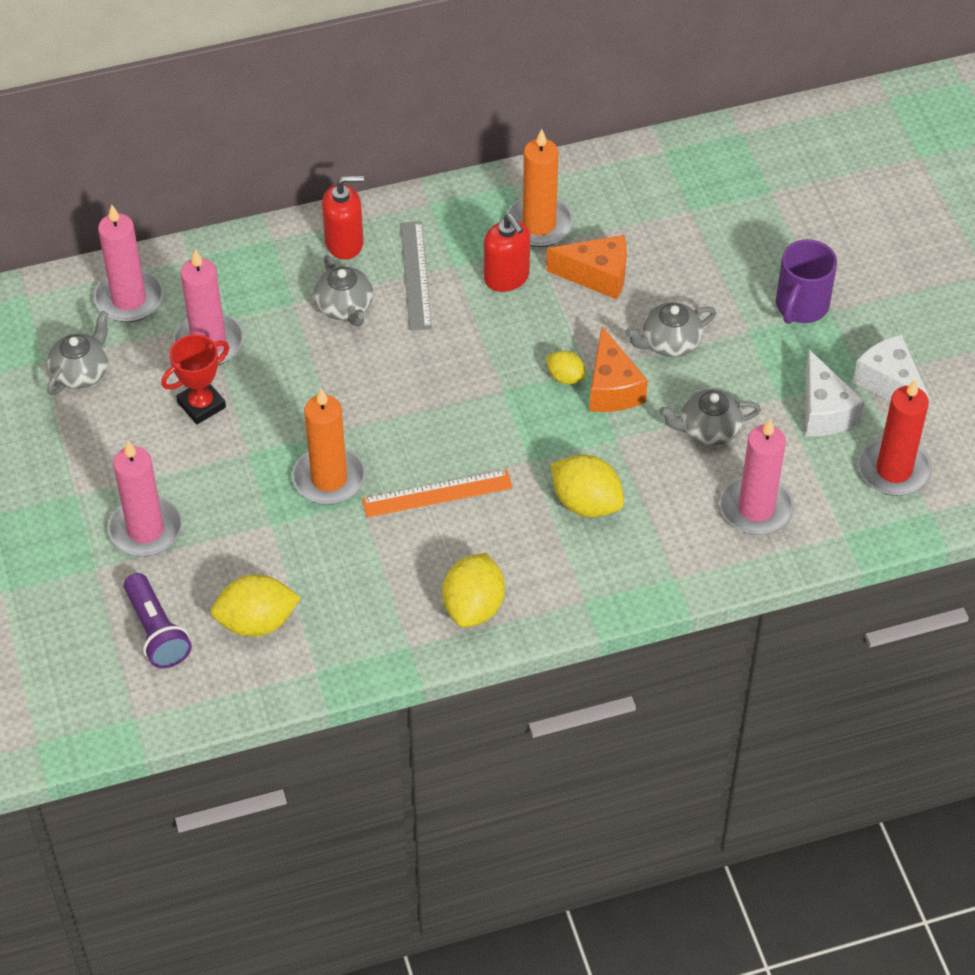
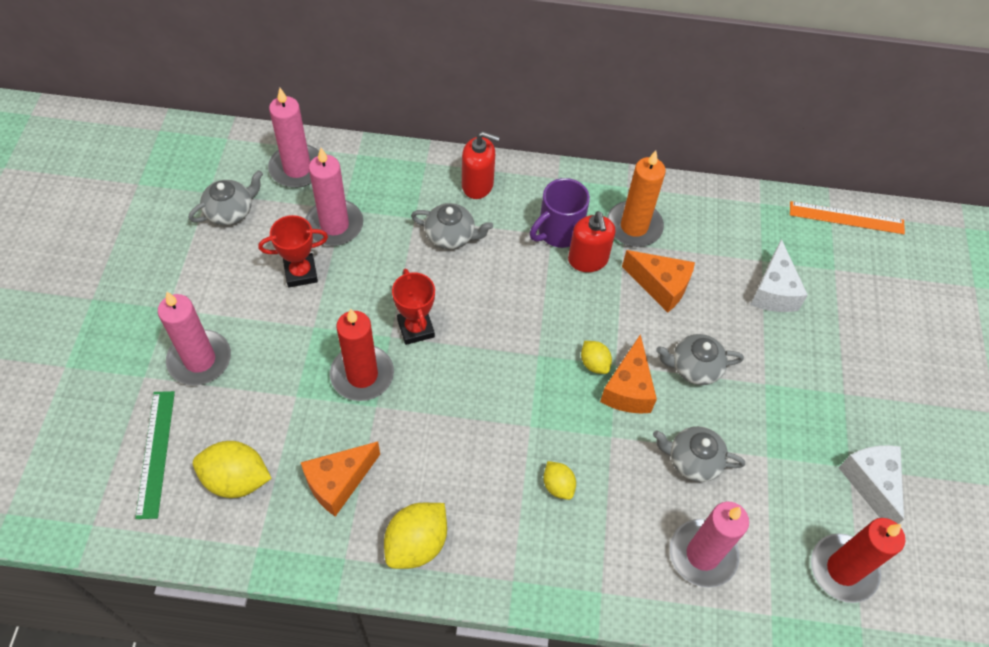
camera: 20 degrees right, 5 degrees up
(156, 631) = (155, 453): purple flashlight -> green ruler
(329, 478) = (362, 375): orange candle -> red candle
(345, 307) = (451, 236): grey teapot -> grey teapot turned 75 degrees counterclockwise
(360, 413) = (416, 328): none -> red trophy
(364, 585) = (338, 482): none -> orange cheese
(415, 275) = (518, 231): grey ruler -> none
(437, 493) = (440, 424): orange ruler -> orange ruler (846, 218)
(586, 503) = (558, 485): yellow lemon -> yellow lemon, size x0.57
(801, 306) = (820, 379): purple mug -> purple mug (558, 232)
(824, 411) = (801, 485): white cheese -> white cheese (773, 291)

